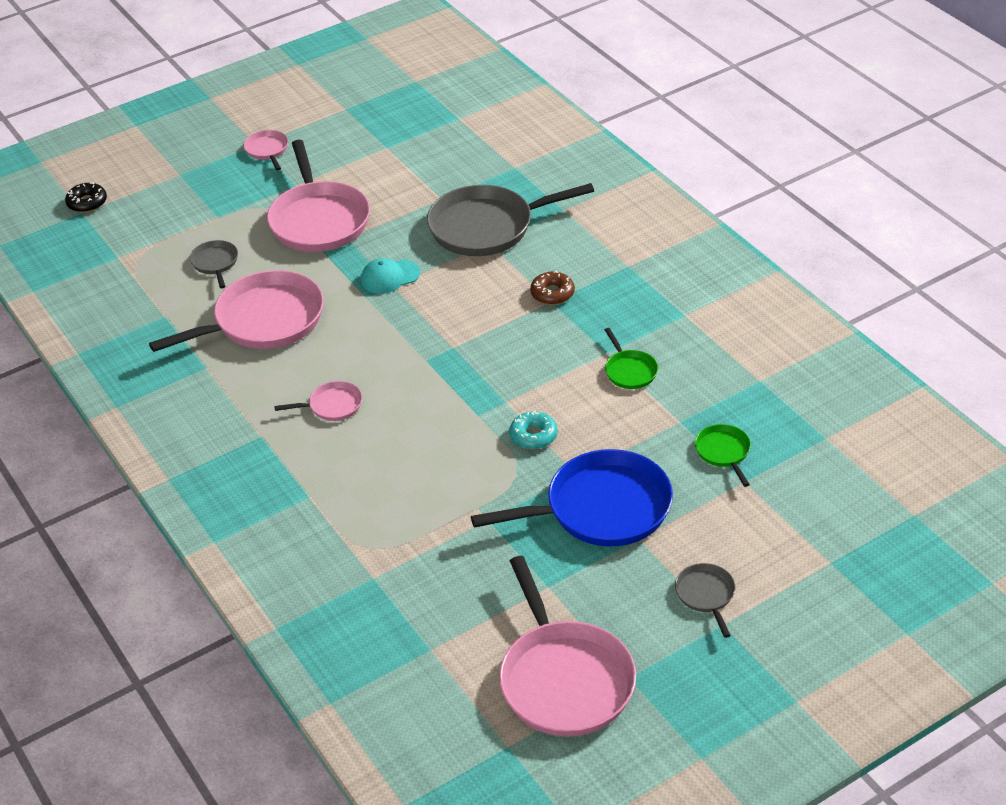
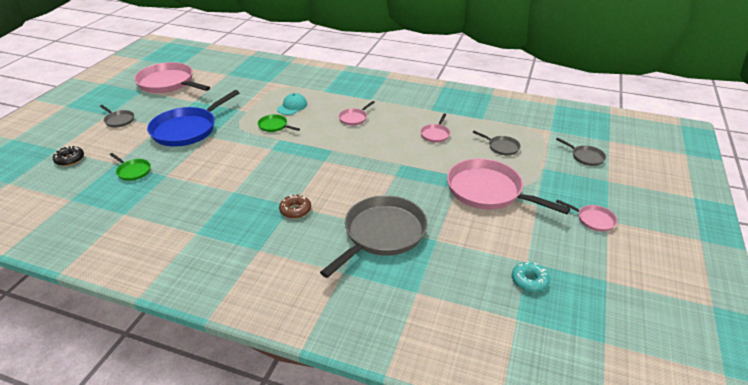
camera: 140 degrees right, 5 degrees down
(87, 203) = (617, 146): black donut -> black donut (70, 159)
(148, 207) = (585, 157): none -> grey pan
(263, 321) = (435, 134): pink pan -> pink pan, size x0.46
(390, 277) = (402, 179): turquoise cap -> turquoise cap (292, 106)
(533, 436) = (243, 142): turquoise donut -> turquoise donut (529, 280)
(629, 371) = (212, 188): green pan -> green pan (274, 126)

